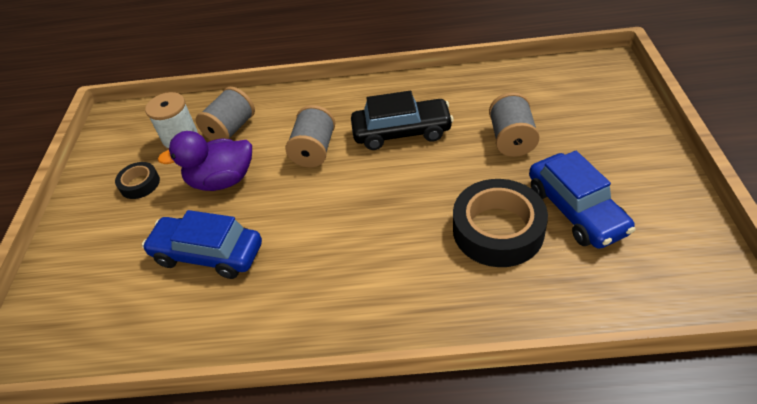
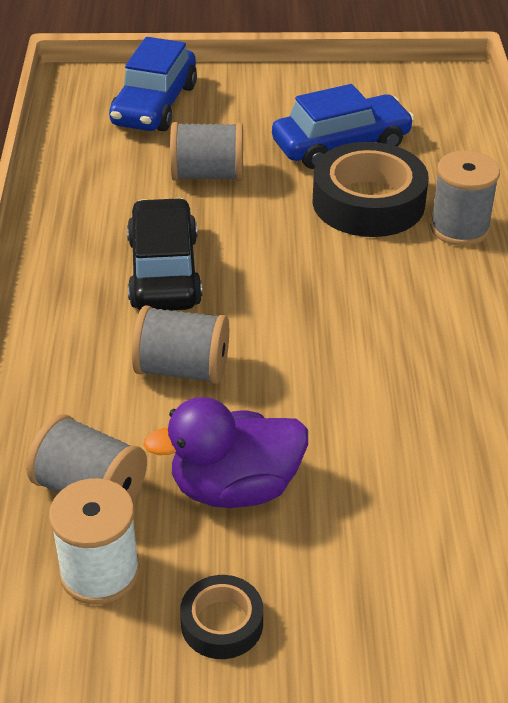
camera: 95 degrees left, 5 degrees down
(208, 254) = (403, 486): blue car -> blue car (154, 105)
(222, 180) = (235, 487): purple duck -> purple duck turned 90 degrees clockwise
(473, 291) = (459, 228): none -> grey spool

